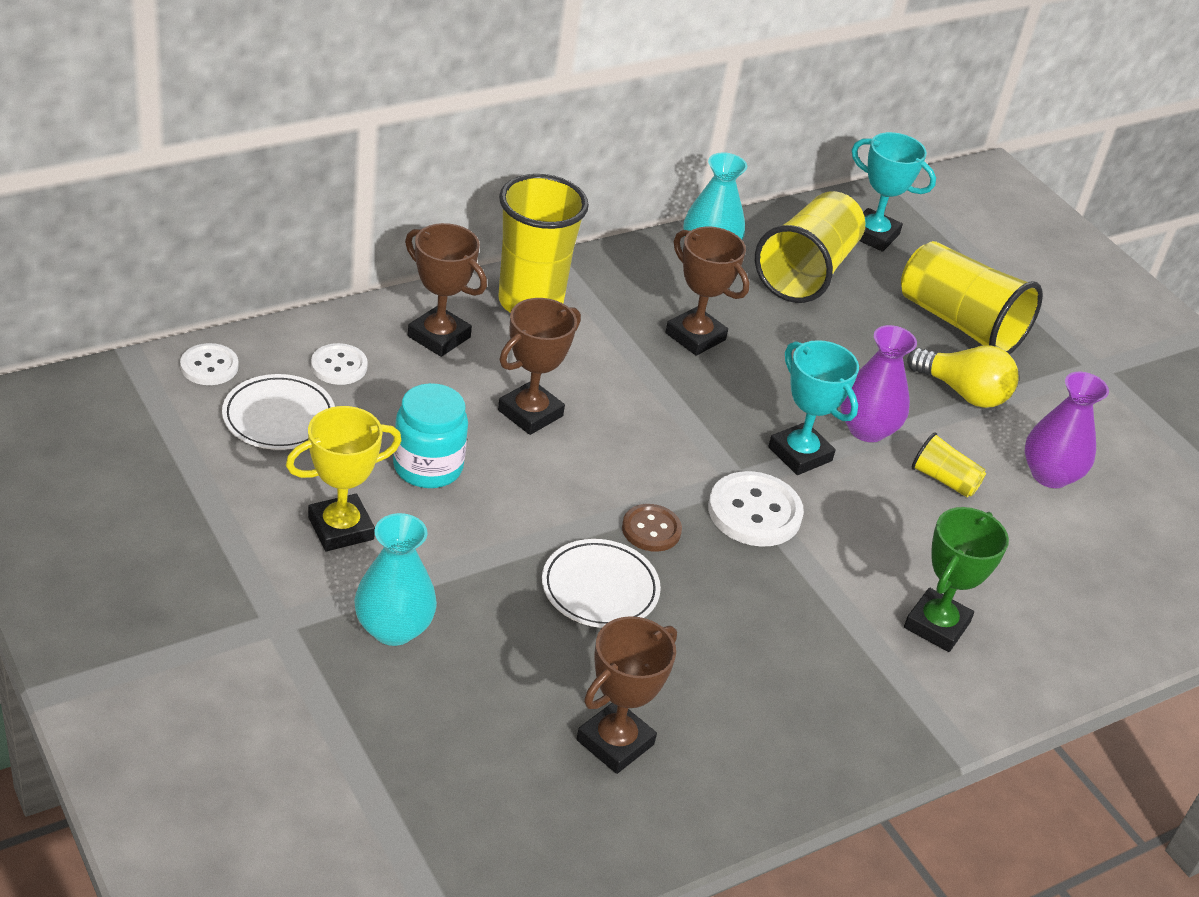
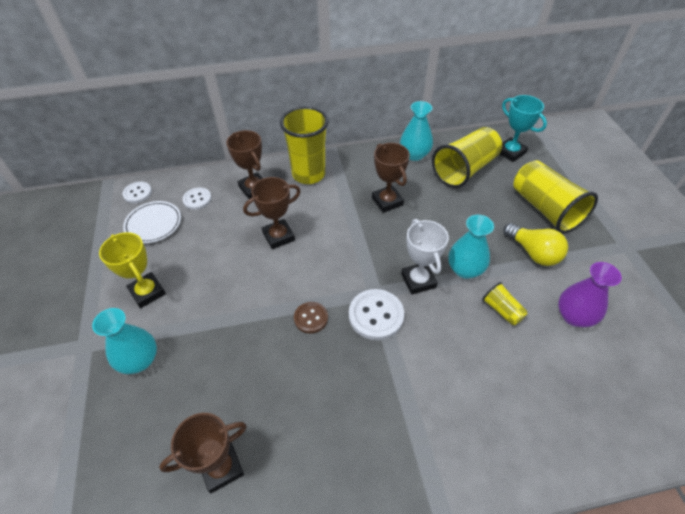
camera: 25 degrees right, 10 degrees up
(341, 528) = (147, 292): yellow trophy -> yellow trophy turned 60 degrees clockwise
(428, 467) = (210, 261): turquoise jar -> none
(600, 588) = (264, 353): white plate -> none
(800, 454) = (418, 280): turquoise trophy -> white trophy
(867, 429) = (465, 269): purple vase -> turquoise vase
(936, 625) = (462, 417): green trophy -> none

